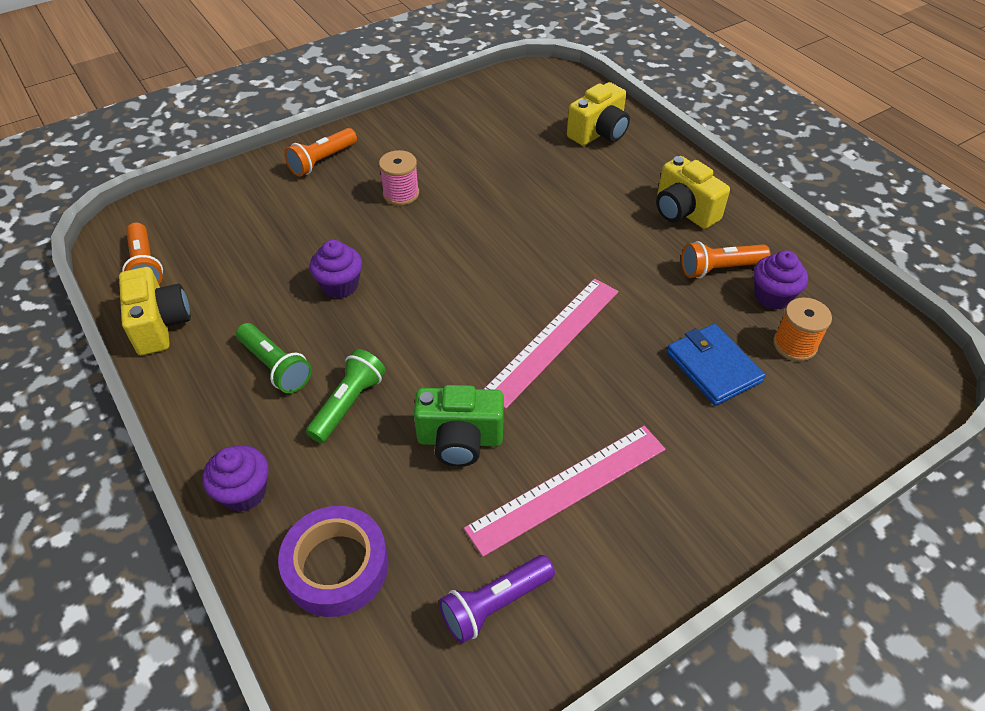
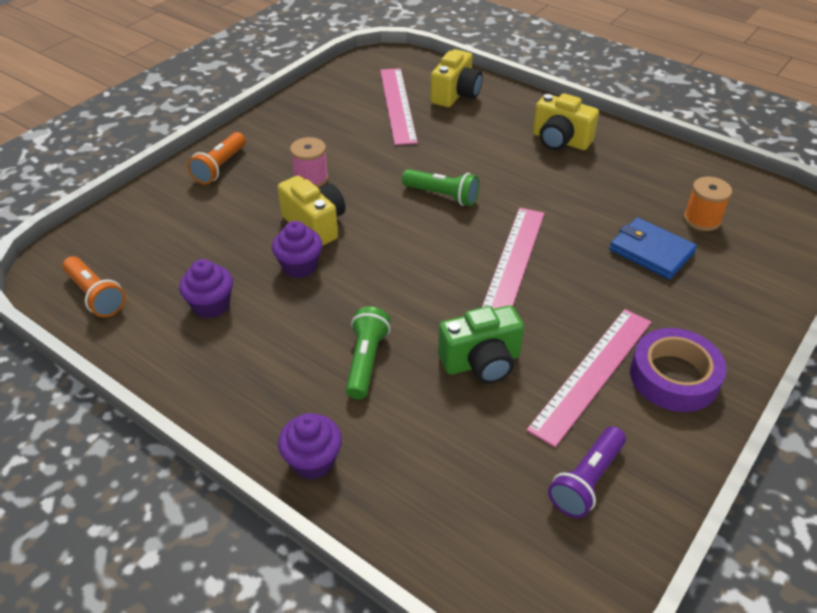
camera: 20 degrees left, 5 degrees down
(160, 325) = (142, 343): yellow camera -> yellow camera (315, 225)
(276, 366) = (279, 348): green flashlight -> green flashlight (442, 196)
(336, 566) = (434, 495): purple tape -> purple tape (674, 377)
(531, 131) = (397, 105): none -> pink ruler
(719, 269) = (613, 177): orange flashlight -> none
(772, 296) = (665, 188): purple cupcake -> purple cupcake (211, 305)

